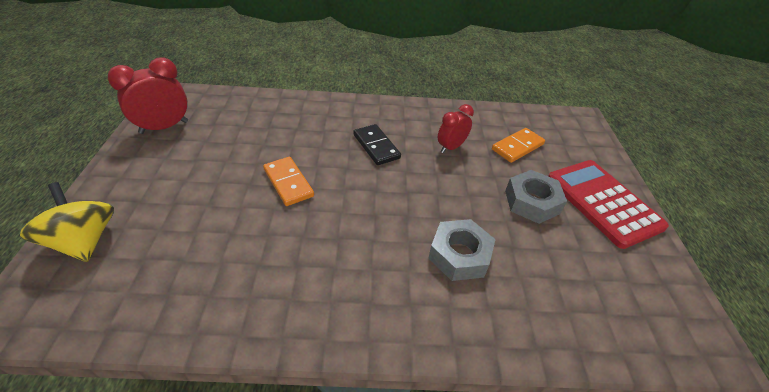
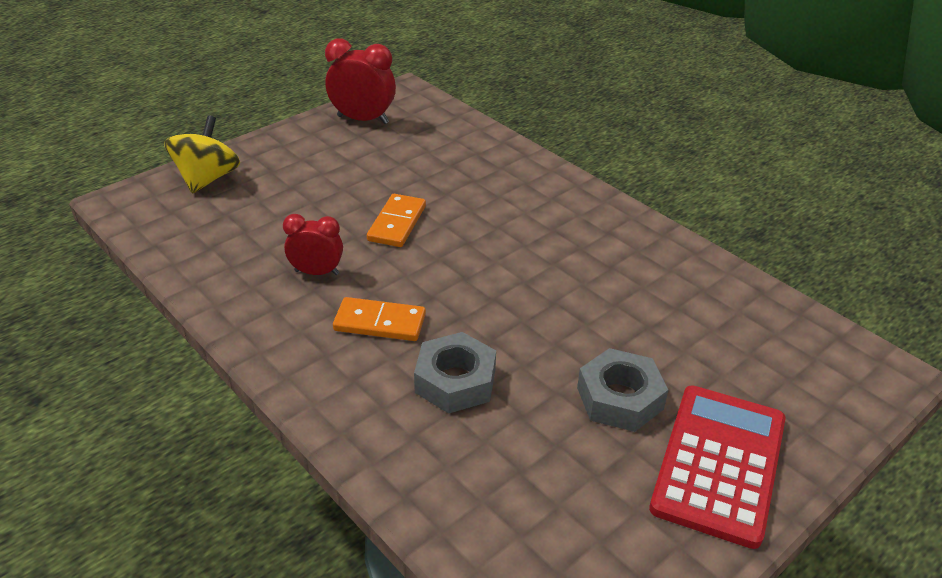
camera: 50 degrees right, 5 degrees down
(376, 146) = (529, 240): black domino -> none
(451, 147) = (615, 290): red clock -> red clock (317, 272)
(517, 147) = (708, 340): orange domino -> orange domino (380, 323)

